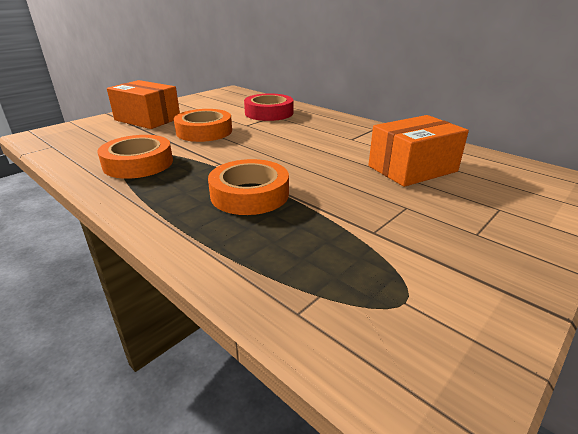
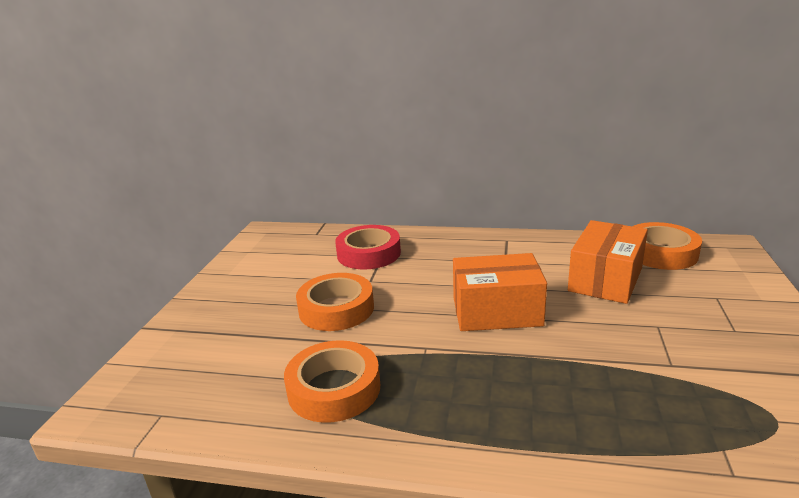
camera: 30 degrees left, 5 degrees down
(147, 119) = (228, 316): orange box -> orange box (496, 312)
(249, 194) = (518, 374): orange tape -> orange tape (661, 253)

